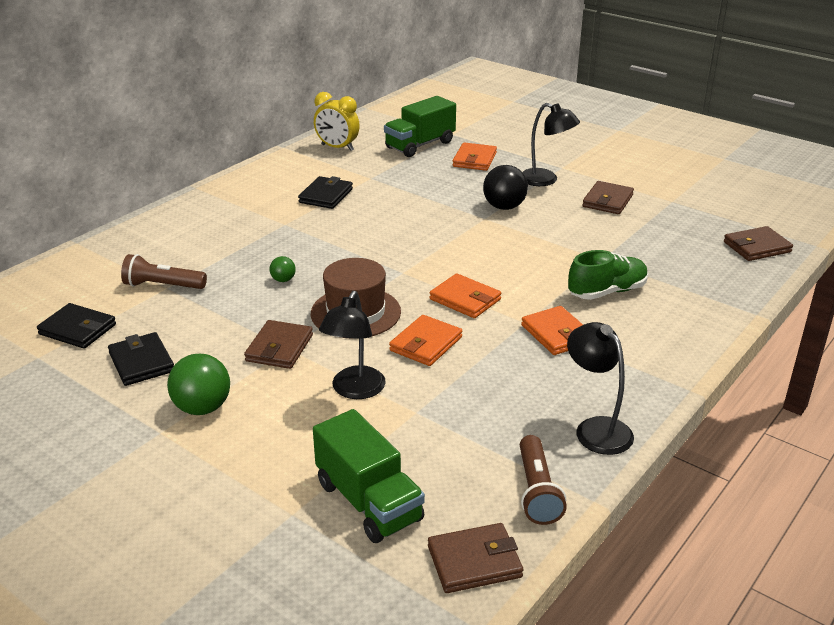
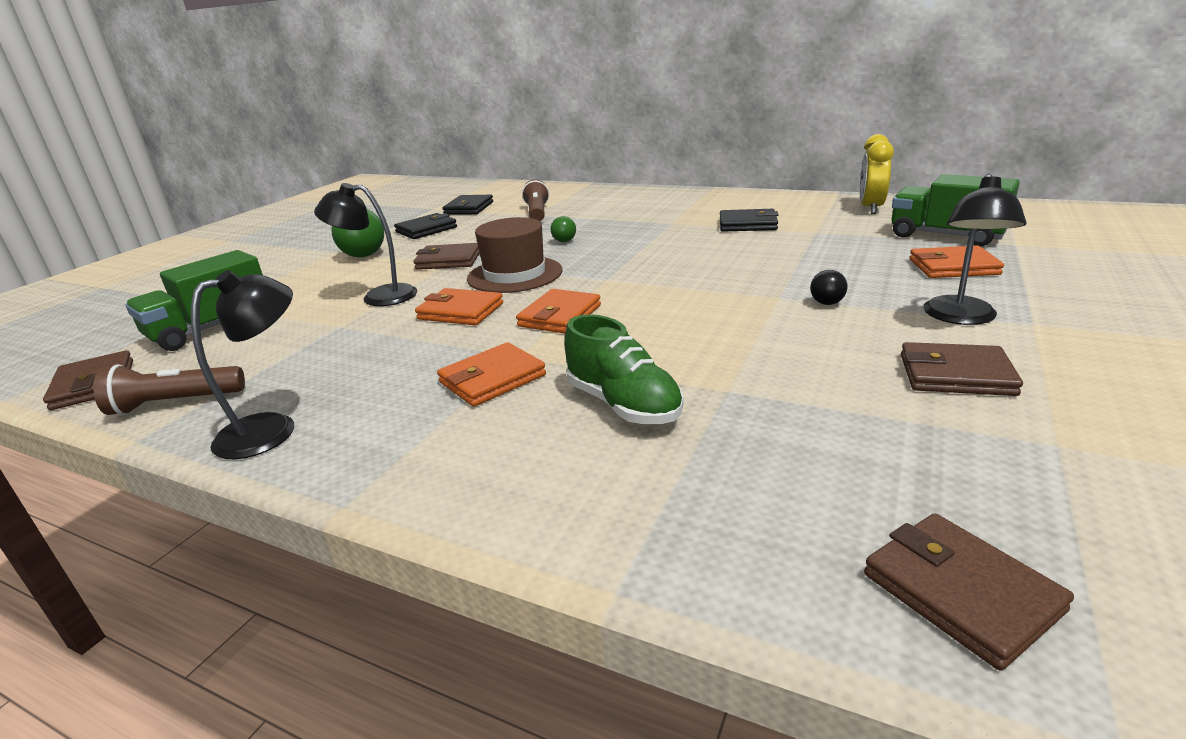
camera: 80 degrees right, 5 degrees down
(504, 207) = (827, 303): black ball -> black ball, size x0.51

